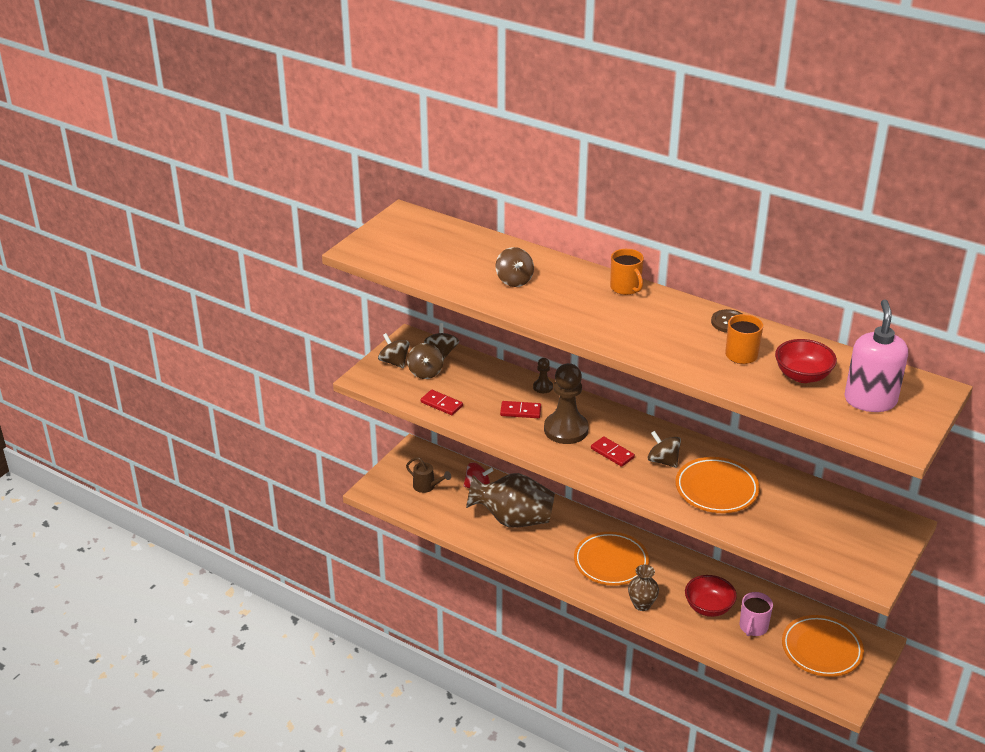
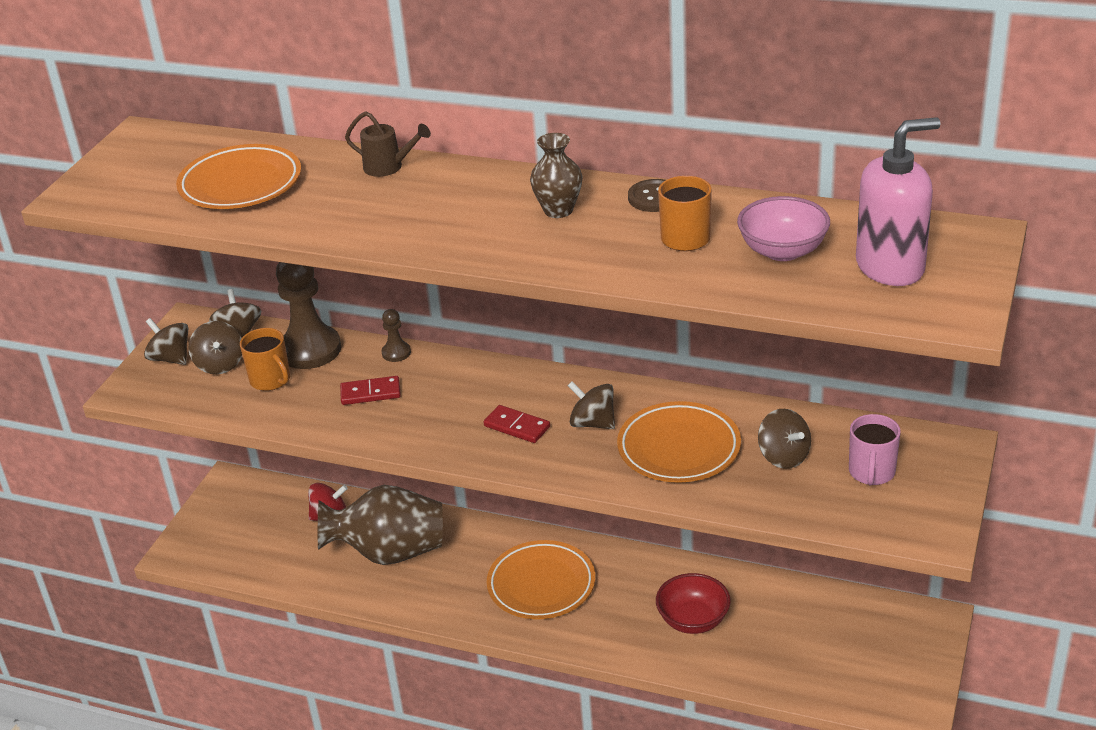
camera: 10 degrees left, 0 degrees up
(427, 486) = (256, 531): brown watering can -> brown watering can (388, 167)
(441, 404) = (251, 405): red domino -> none
(514, 280) = (323, 195): brown spinning top -> brown spinning top (783, 456)
(566, 429) = (442, 406): brown pawn -> brown pawn (310, 350)
(626, 288) = (492, 177): orange mug -> orange mug (271, 380)
(642, 604) = (598, 637): brown vase -> brown vase (558, 210)
(753, 627) = (762, 635): pink mug -> pink mug (871, 472)
(802, 375) = (782, 251): red bowl -> pink bowl
(821, 649) = (864, 647): orange plate -> orange plate (241, 184)
(870, 400) = (890, 267): pink soap dispenser -> pink soap dispenser turned 75 degrees clockwise

